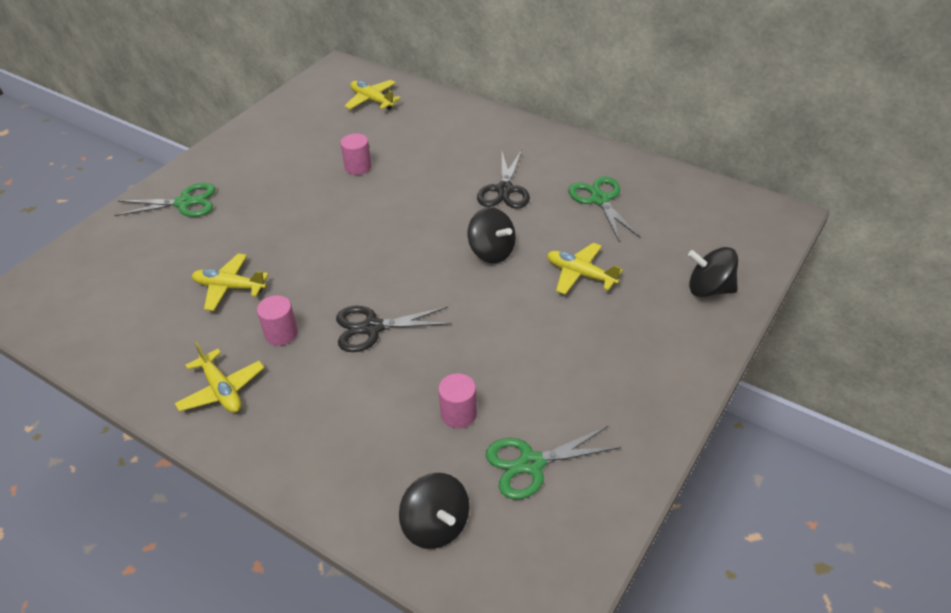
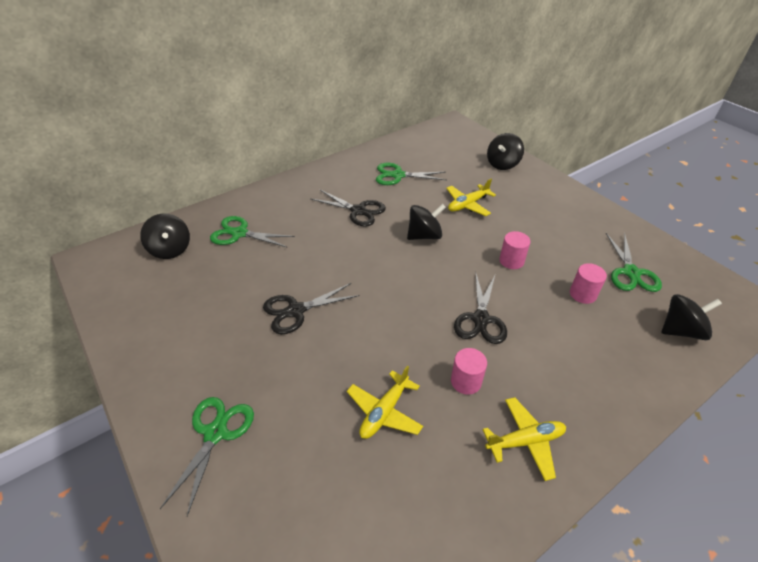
camera: 70 degrees left, 0 degrees up
(328, 198) = (296, 311): none -> black scissors
(358, 167) = (265, 281): pink cylinder -> pink cylinder (511, 261)
(372, 100) = (170, 249): yellow plane -> black spinning top
(416, 128) = (239, 233): none -> green scissors

